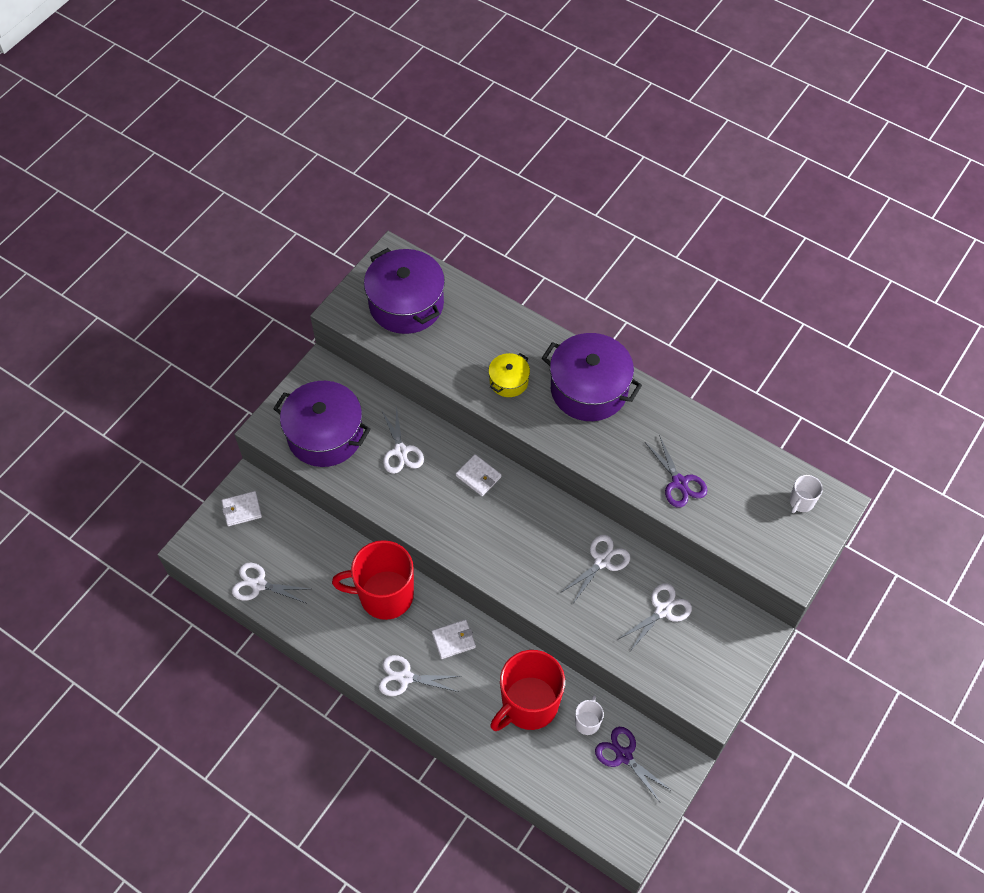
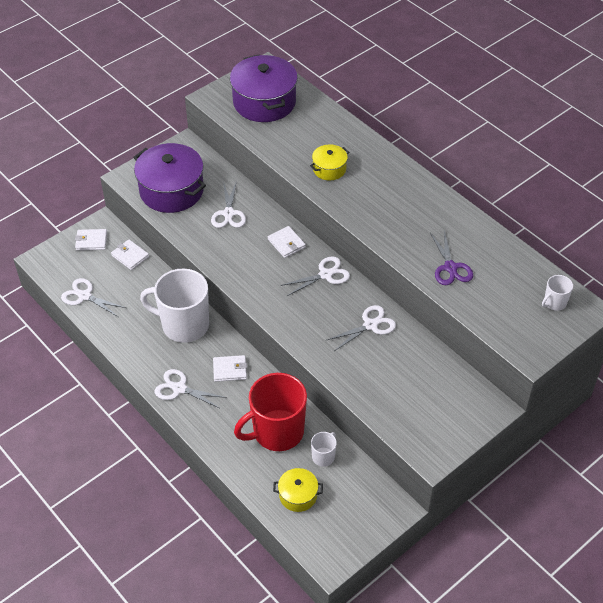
camera: 15 degrees right, 10 degrees down
(293, 519) = (130, 256): none -> white wallet
(385, 595) = (184, 325): red mug -> white mug
(574, 776) = (298, 495): none -> yellow pot
(589, 389) = (395, 187): purple pot -> none
(624, 755) = (347, 490): purple scissors -> none
(662, 610) = (411, 372): white scissors -> white scissors (325, 274)

